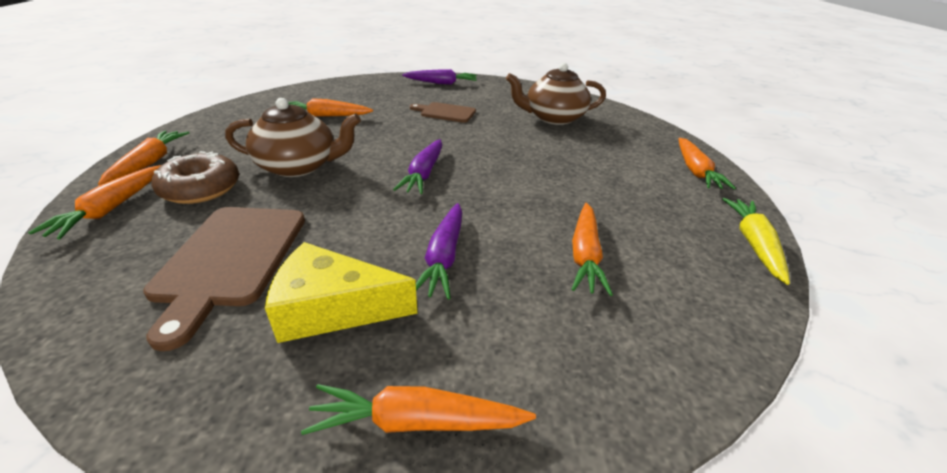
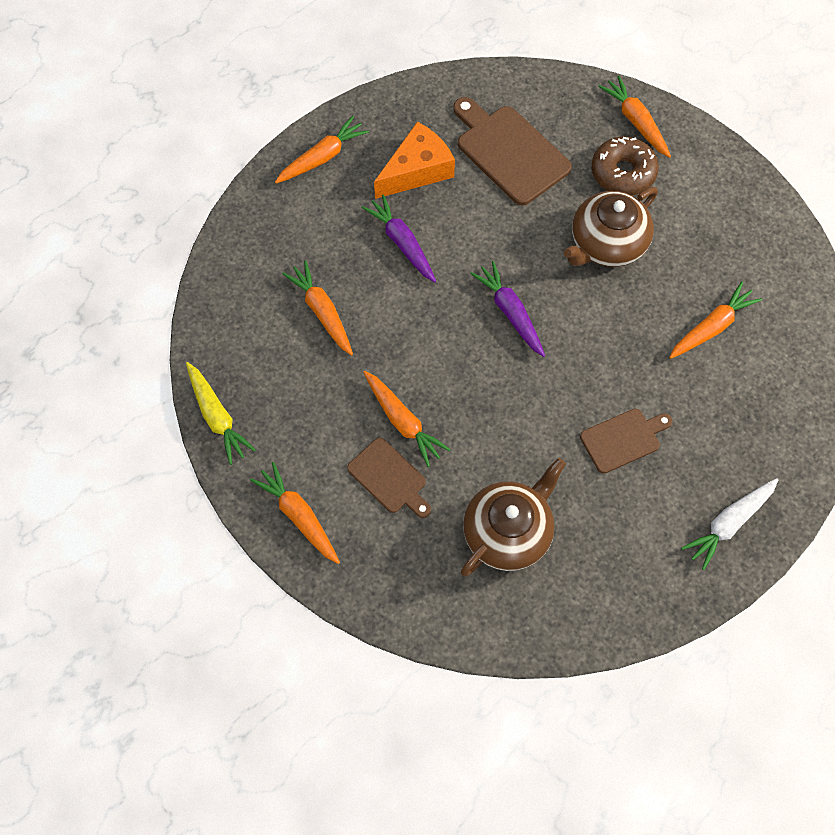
camera: 140 degrees right, 30 degrees up
(149, 163) = (704, 161): orange carrot -> orange carrot (402, 421)
(333, 308) = (417, 170): yellow cheese -> orange cheese
(441, 83) = (729, 523): purple carrot -> white carrot
(609, 157) = (389, 478): none -> brown cutting board

